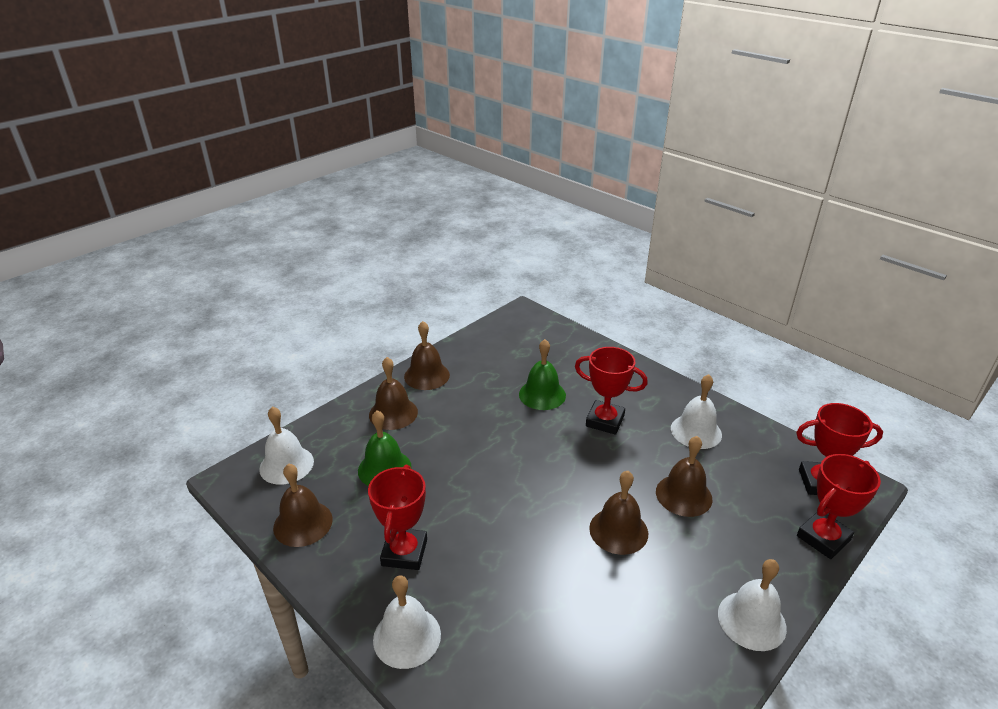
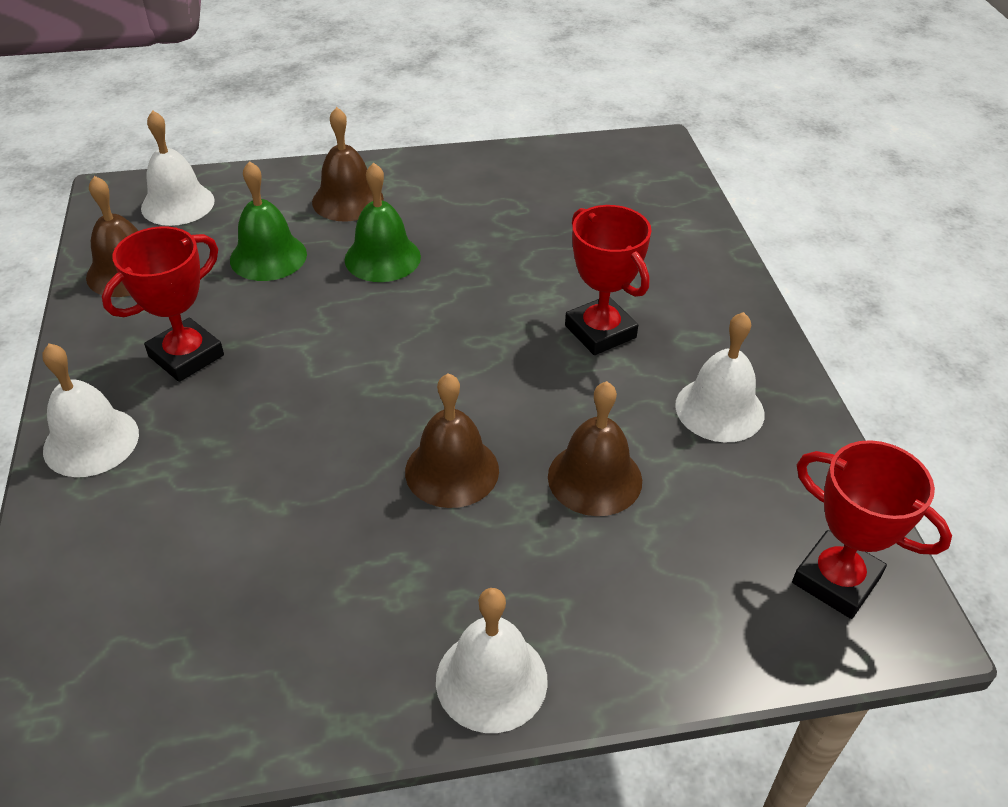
camera: 35 degrees right, 10 degrees up
(427, 375) = (436, 174): brown bell -> none
(542, 394) = (554, 260): green bell -> green bell (382, 258)
(823, 538) = (738, 652): red trophy -> none

